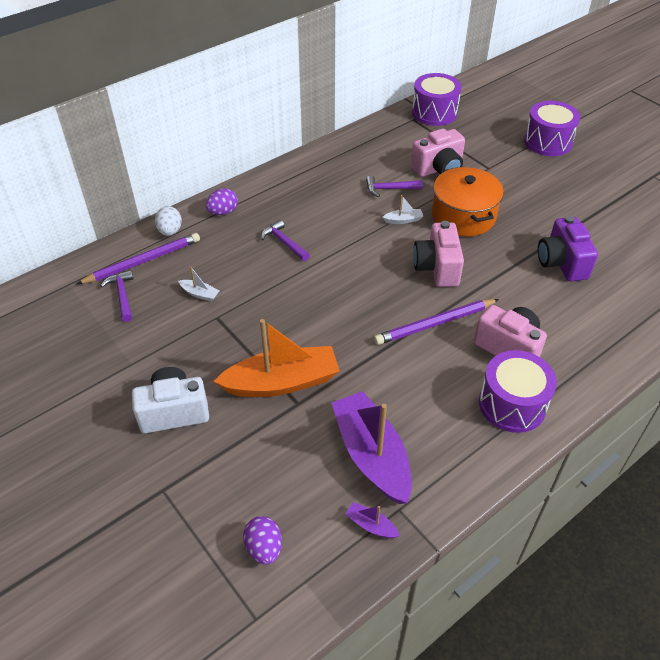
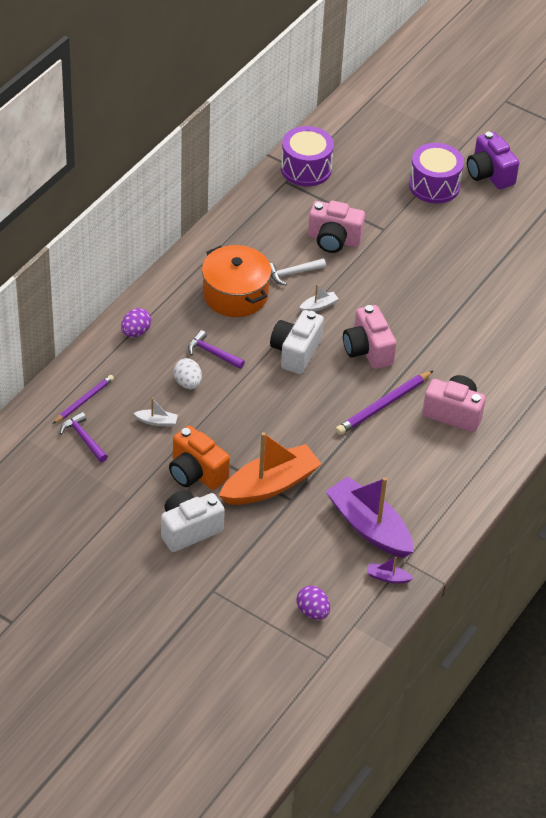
camera: 20 degrees left, 0 degrees up
(143, 261) = (84, 401): purple pencil -> purple pencil, size x0.65
(170, 231) = (93, 364): white egg -> white egg (188, 383)
(212, 352) = (196, 473): none -> orange camera
(364, 256) = (295, 352): none -> white camera
(389, 189) = (292, 273): purple hammer -> white hammer
(438, 169) = (333, 240): pink camera -> pink camera turned 60 degrees clockwise
(463, 216) = (375, 290): orange pot -> orange pot (235, 294)
(512, 404) = (469, 461): purple drum -> none
(561, 263) = (479, 322): purple camera -> purple camera (489, 174)

